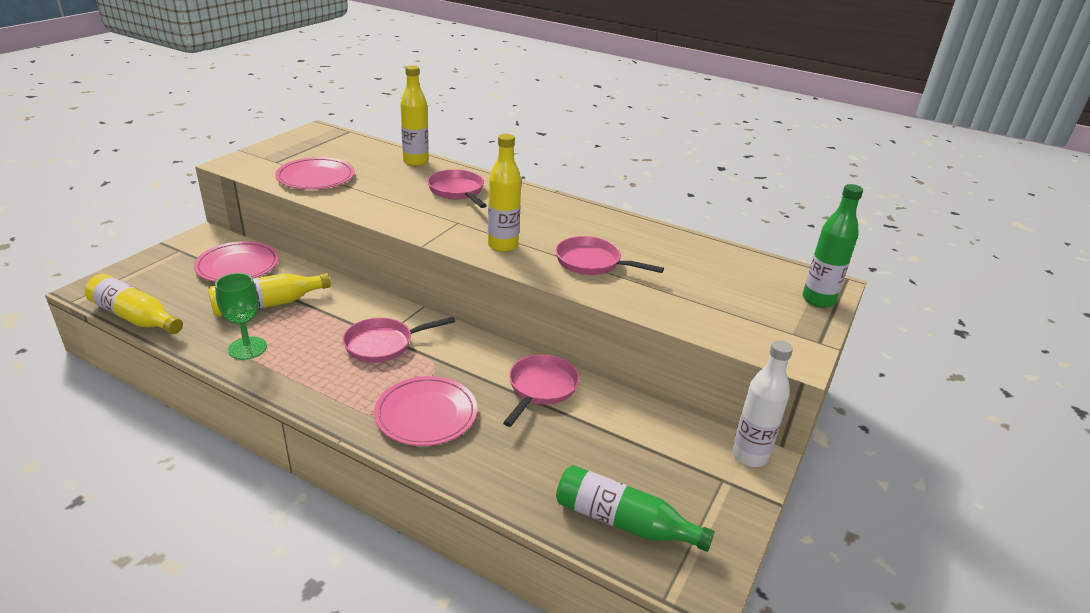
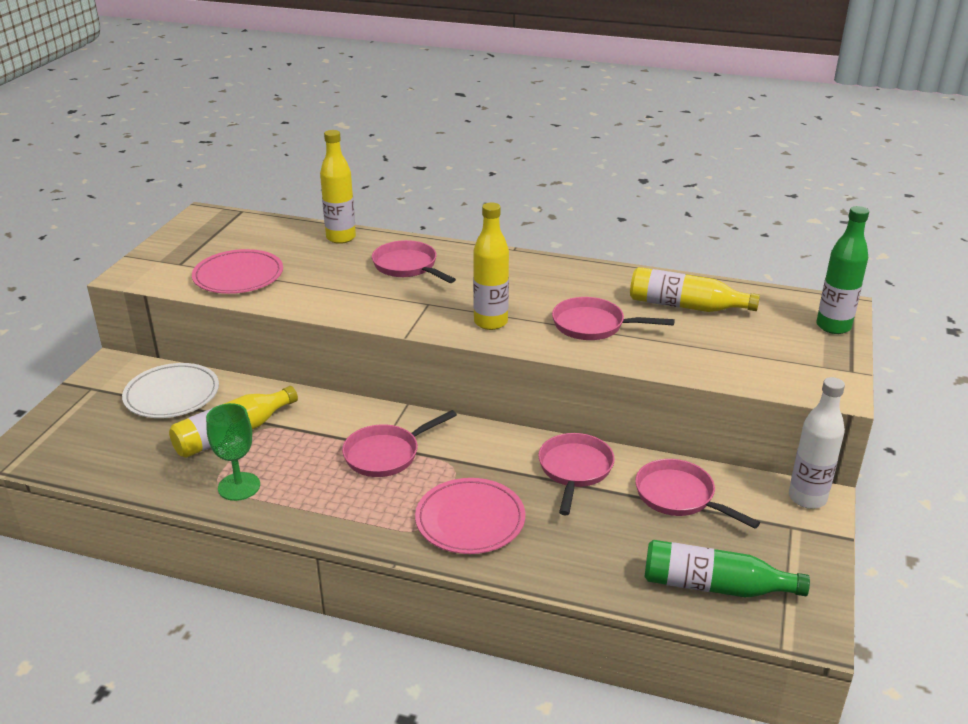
camera: 10 degrees left, 0 degrees up
(135, 317) = (89, 476): yellow bottle -> yellow bottle (685, 306)
(238, 266) = (172, 395): pink plate -> white plate
(626, 430) = (679, 496): none -> pink pan

